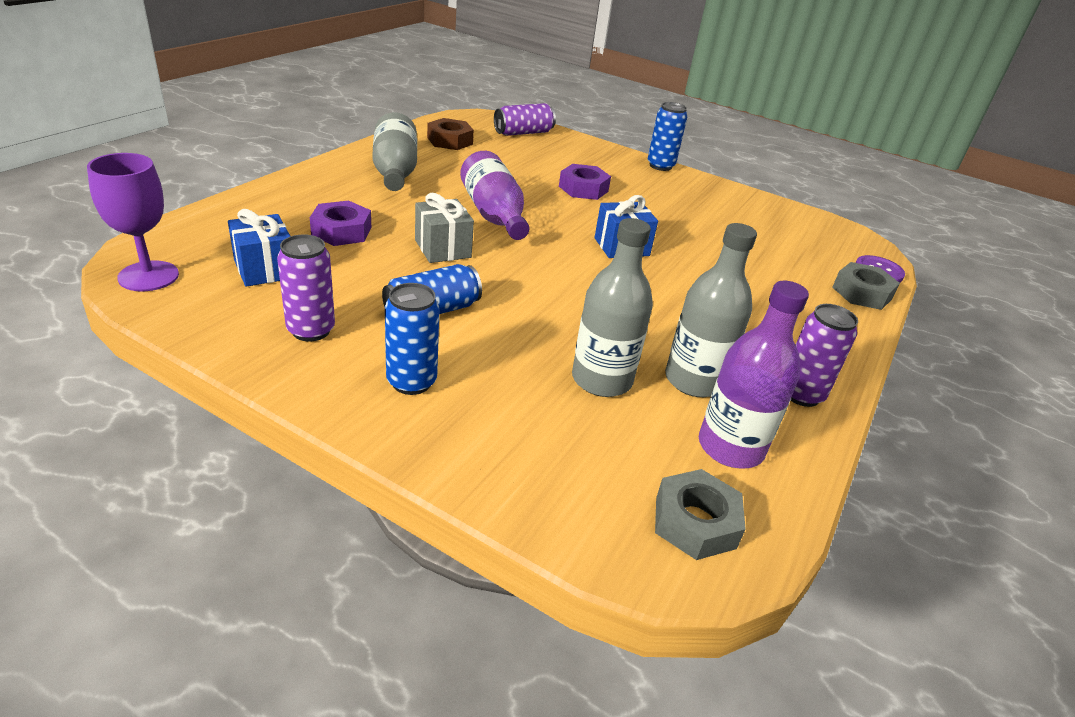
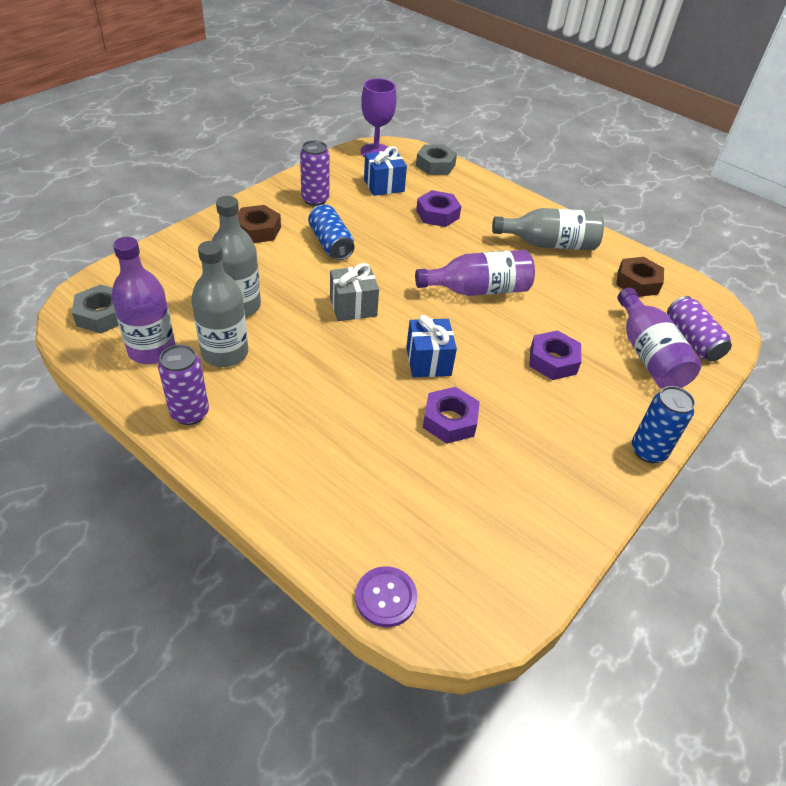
camera: 100 degrees right, 10 degrees up
(411, 382) = (258, 230): blue can -> brown nut
(442, 249) = (416, 256): grey gift -> grey gift (353, 307)
(552, 151) = (648, 355): none -> purple bottle
(690, 239) = (449, 420): none -> purple nut
(862, 293) = (336, 547): grey nut -> grey nut (435, 165)

